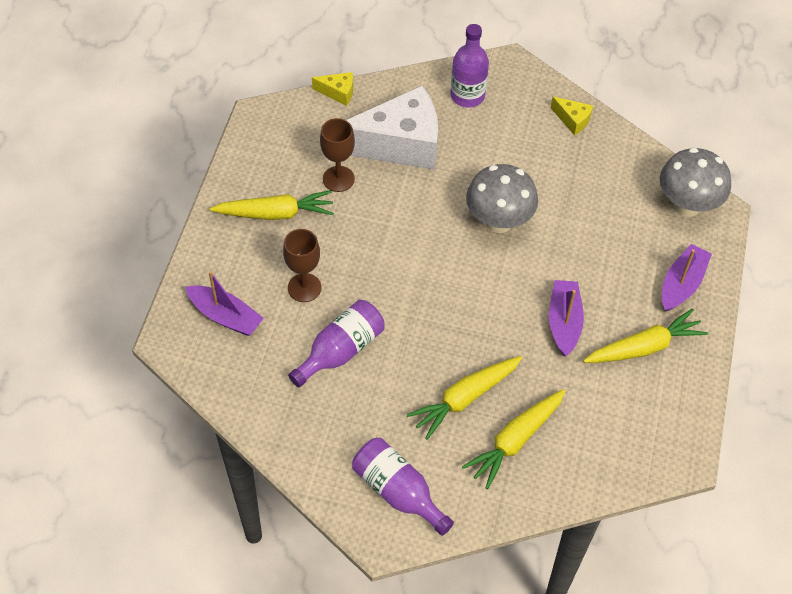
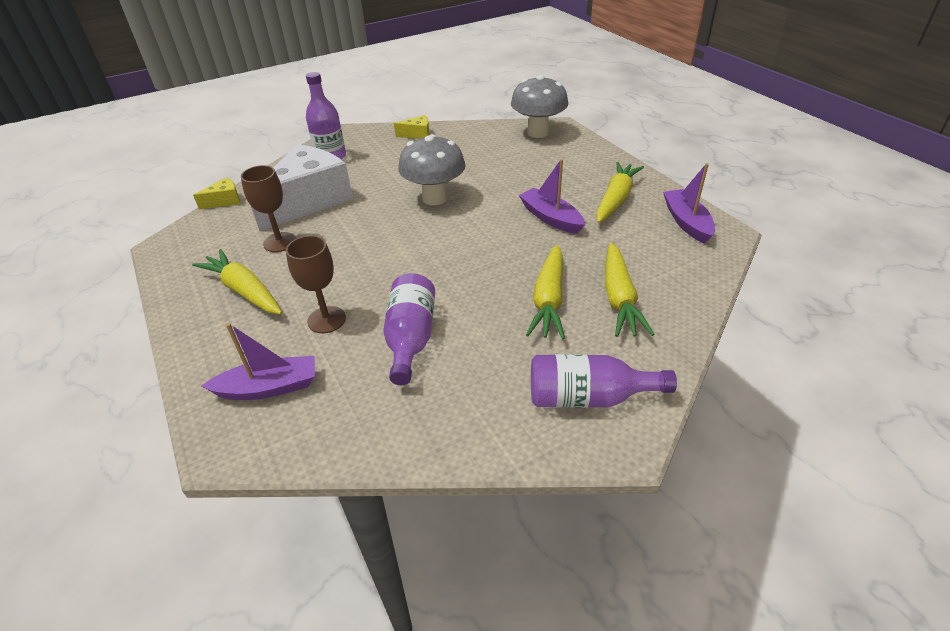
camera: 40 degrees left, 15 degrees down
(276, 213) = (244, 291): yellow carrot -> yellow carrot turned 90 degrees counterclockwise
(681, 284) = (589, 162): purple boat -> purple boat (686, 222)

